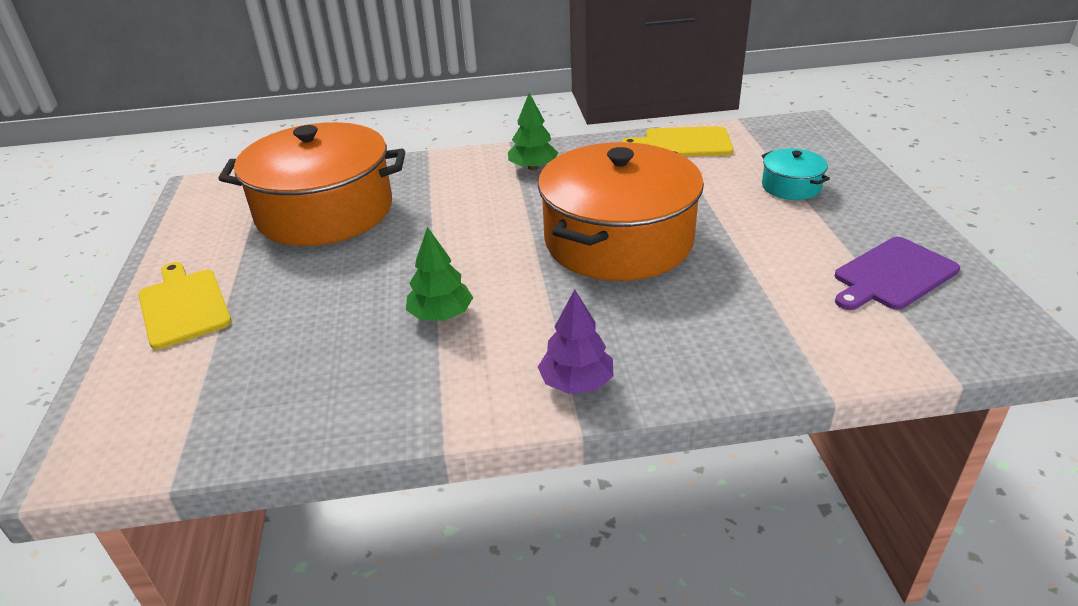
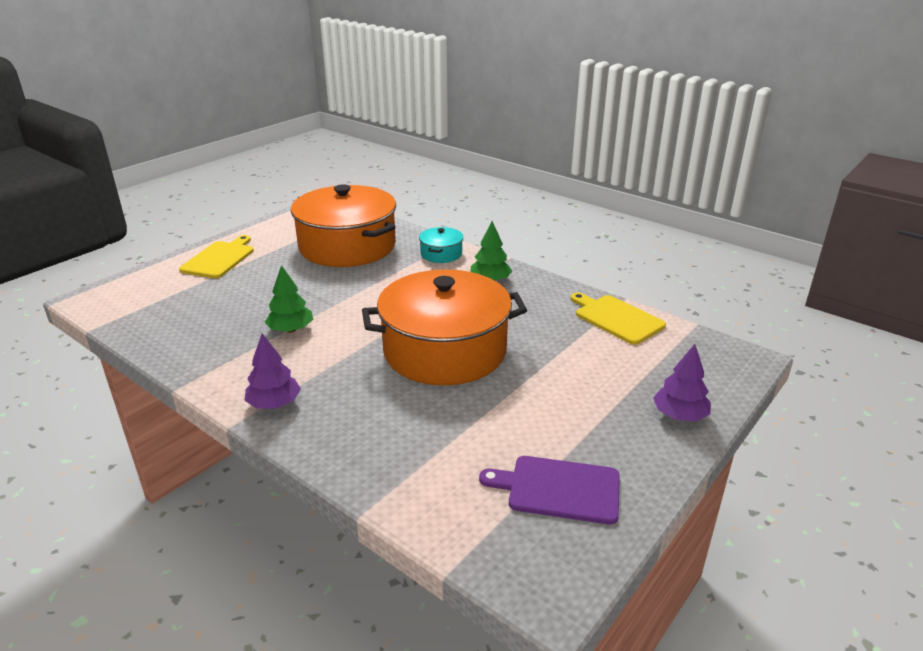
camera: 45 degrees right, 5 degrees down
(791, 186) = (626, 390): turquoise pot -> turquoise pot (441, 254)
(849, 181) = (679, 415): none -> purple tree

